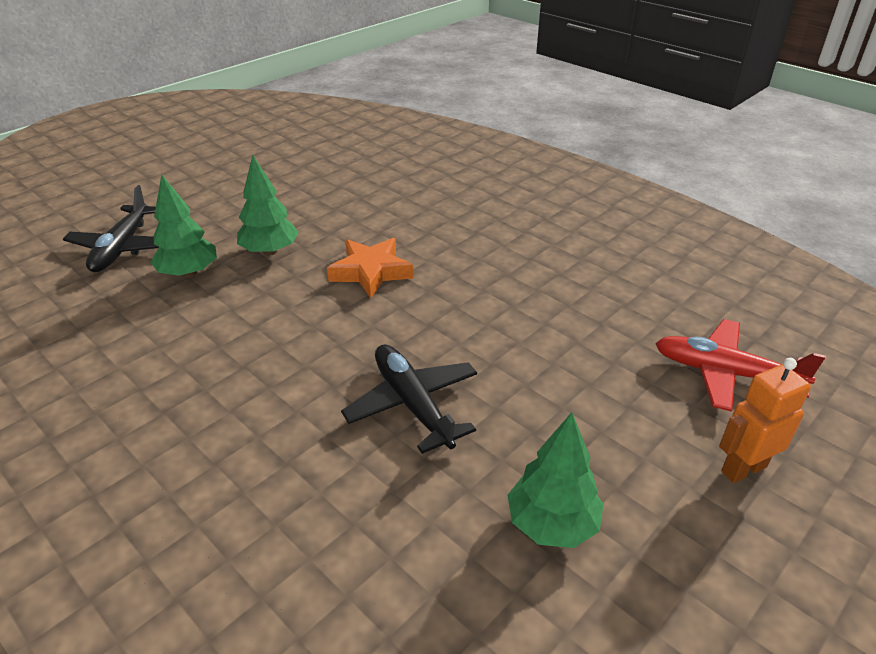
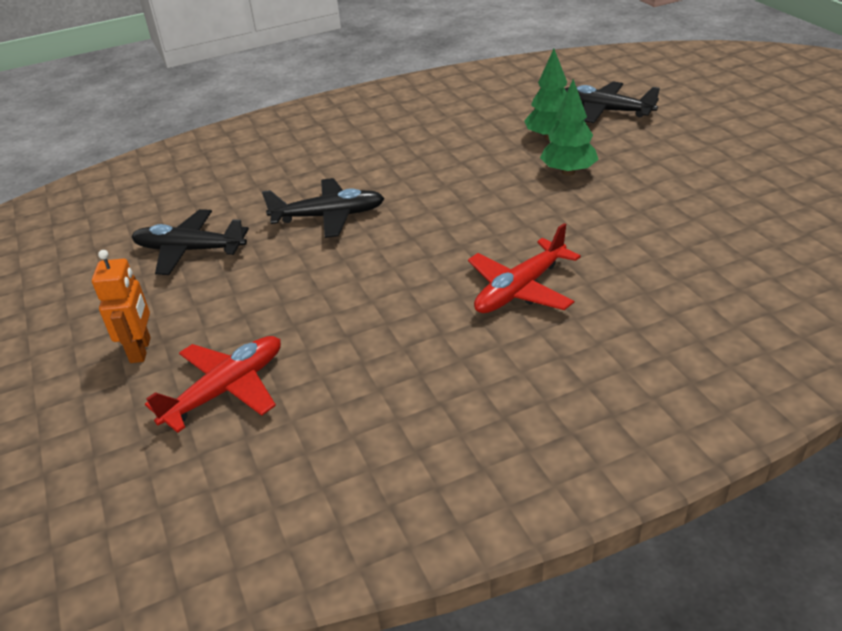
camera: 115 degrees right, 0 degrees up
(371, 272) = (507, 219): orange star -> none
(479, 247) = (520, 289): none -> red plane
(551, 524) = (189, 250): green tree -> black plane

